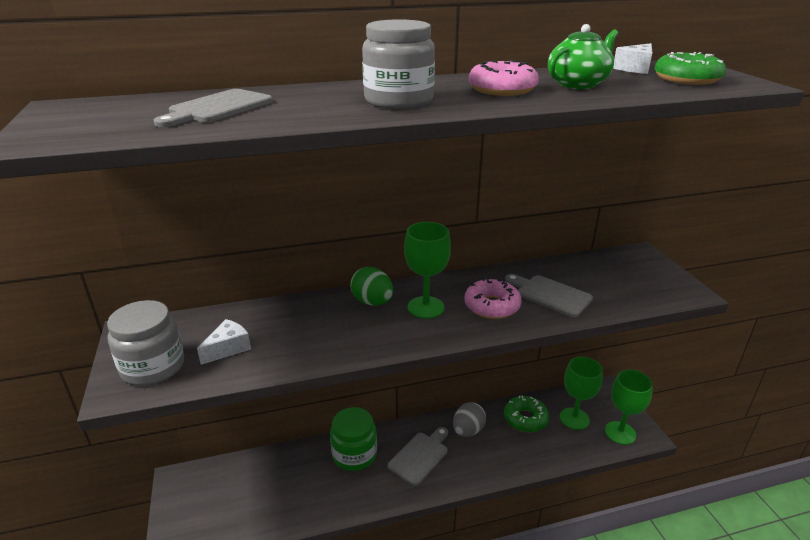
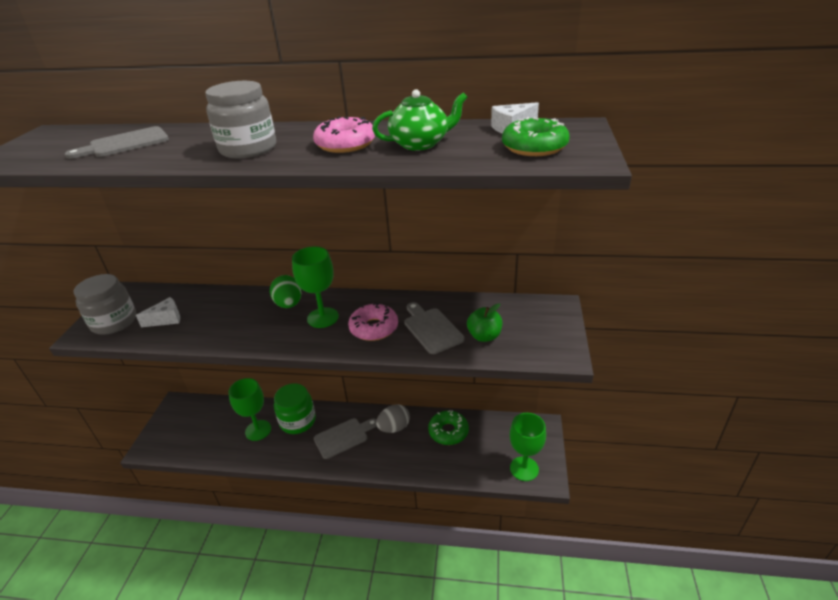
camera: 25 degrees right, 5 degrees up
(574, 418) = (491, 444): green goblet -> green goblet (258, 430)
(606, 291) = (484, 336): none -> green apple

